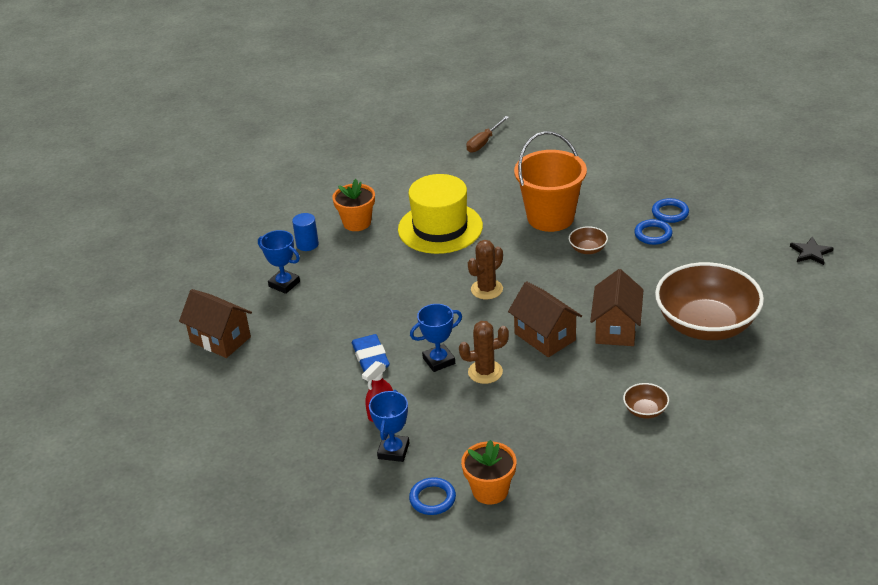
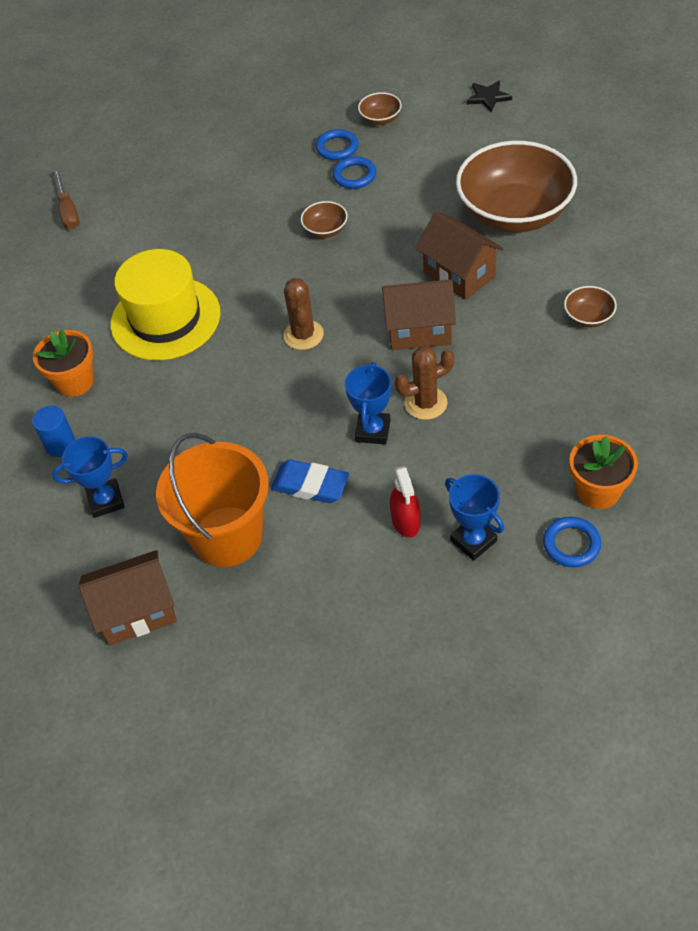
camera: 50 degrees left, 15 degrees up
(485, 372) = (426, 403): brown cactus -> brown cactus turned 45 degrees clockwise
(550, 217) = (248, 229): orange bucket -> orange bucket (227, 536)
(722, 216) = (380, 119): none -> brown bowl

